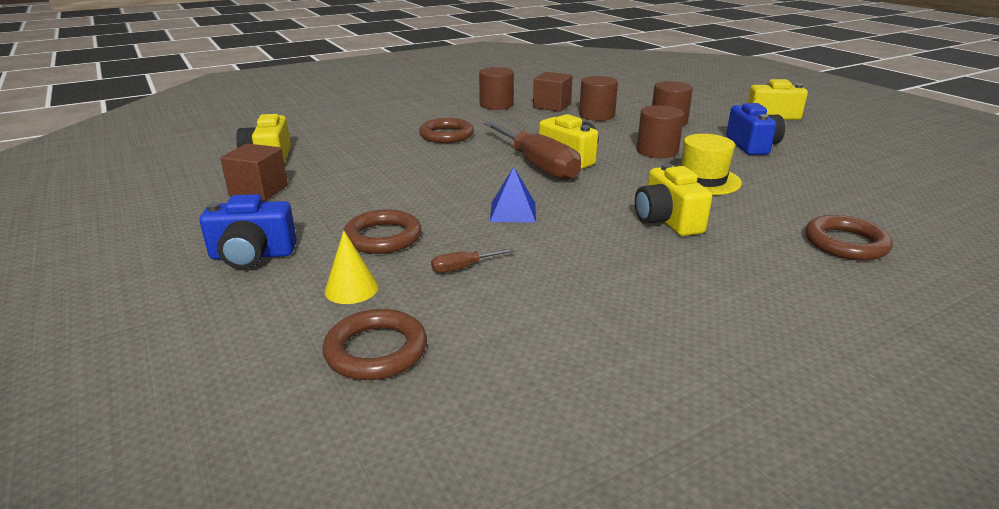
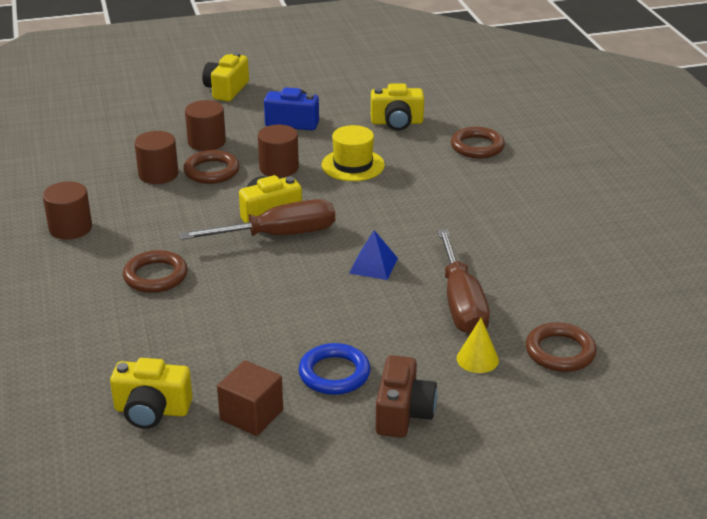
camera: 75 degrees left, 5 degrees up
(252, 255) = (403, 413): blue camera -> brown camera
(318, 215) = (334, 373): none -> blue ring
(383, 237) = (395, 338): brown ring -> brown ring (211, 171)
(463, 268) = (461, 303): brown screwdriver -> brown screwdriver, size x2.48
(552, 106) = (105, 193): brown cube -> none
(667, 221) = (419, 200): yellow camera -> yellow camera (397, 122)

